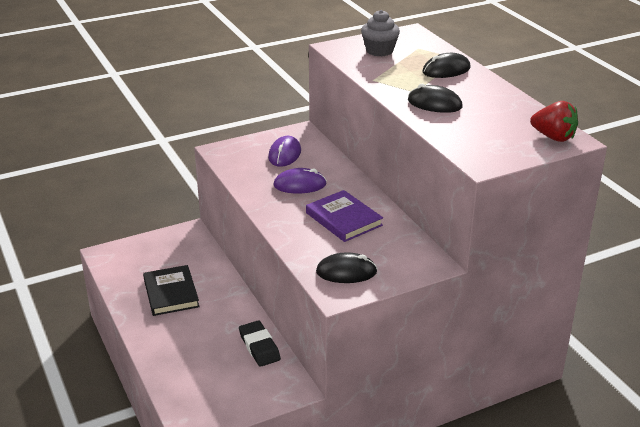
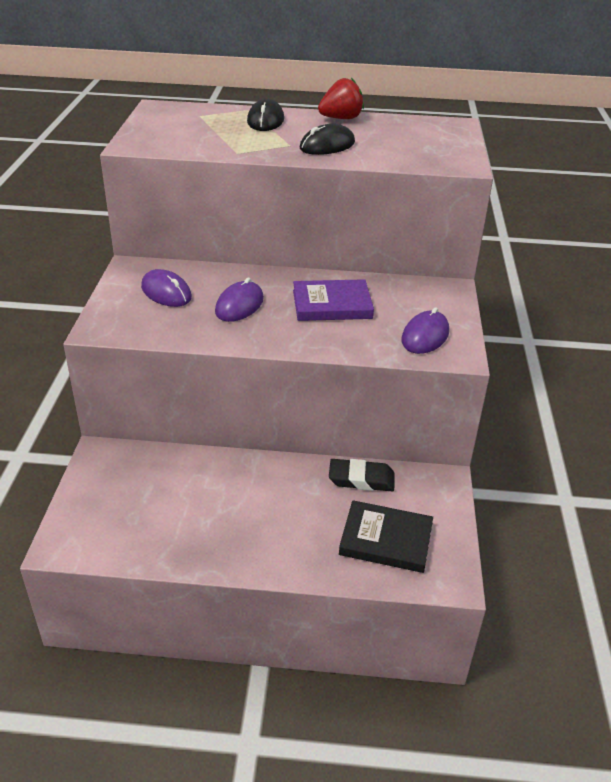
camera: 60 degrees left, 5 degrees up
(171, 293) = (206, 512): black book -> black book (386, 539)
(346, 272) = (425, 336): black mouse -> purple mouse
(379, 51) = (177, 131): grey cupcake -> none
(553, 137) = (445, 127): red strawberry -> red strawberry (341, 118)

